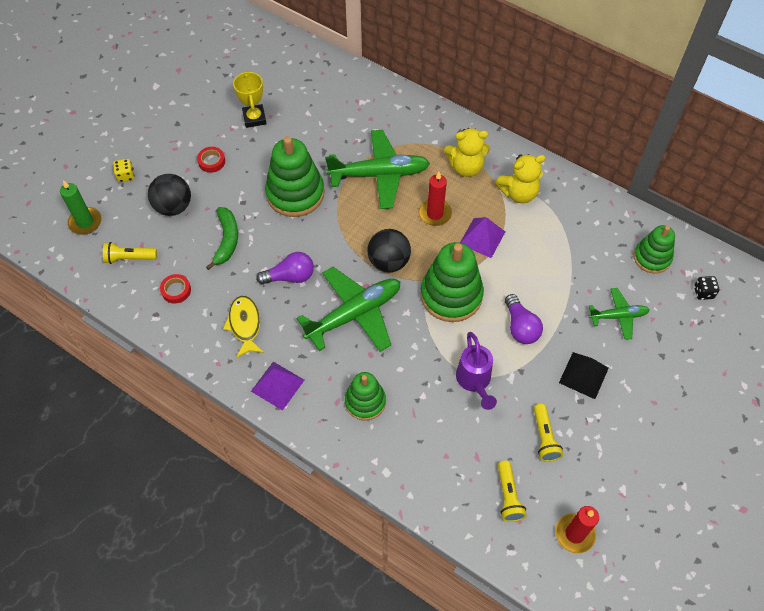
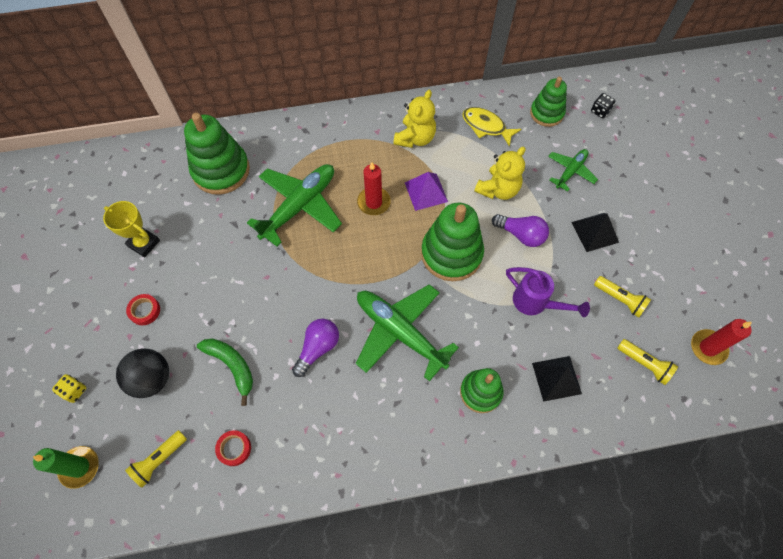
camera: 45 degrees left, 5 degrees up
(245, 325) = (324, 422): yellow fish -> yellow fish (486, 126)
(277, 385) = (404, 445): purple pyramid -> none
(295, 193) = (248, 277): green stacking toy -> green stacking toy (221, 170)
(354, 314) = (399, 332): green plane -> green plane turned 60 degrees counterclockwise
(388, 262) = (380, 268): black ball -> none
(429, 443) = (556, 378): none -> black pyramid
(466, 167) = (358, 148): yellow teddy bear -> yellow teddy bear (498, 189)

